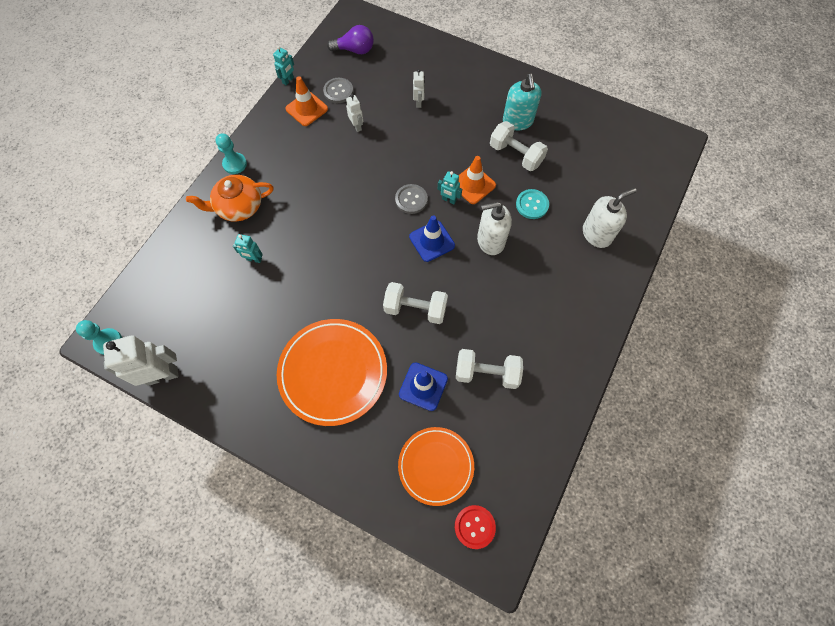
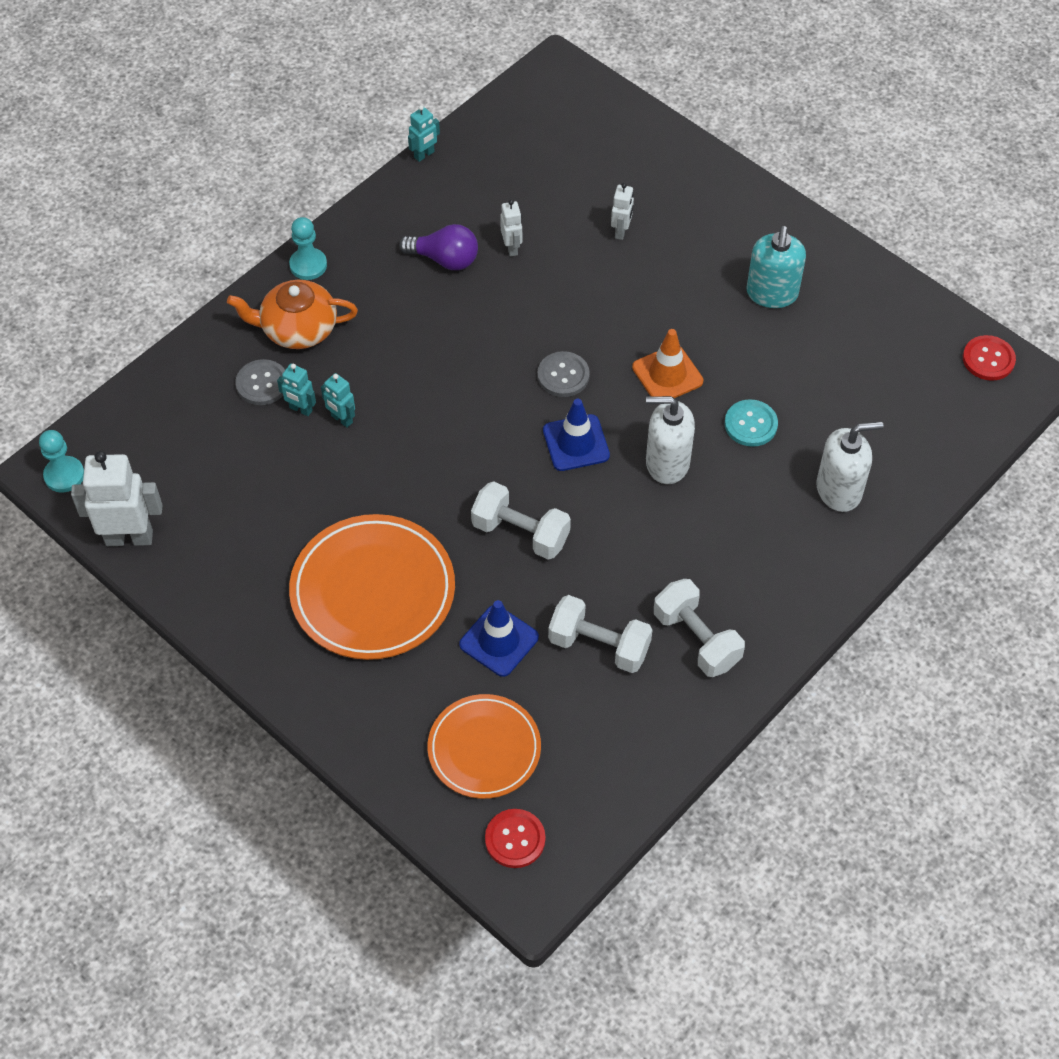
camera: 15 degrees right, 10 degrees down
(306, 109) = (441, 205): orange traffic cone -> none
(338, 91) = (498, 188): grey button -> grey button (262, 383)
(355, 50) = (544, 128): purple light bulb -> purple light bulb (445, 259)
(449, 200) = (621, 389): turquoise robot -> turquoise robot (341, 419)
(515, 155) = (750, 344): white dumbbell -> white dumbbell (696, 639)
(652, 134) = (988, 359): none -> red button

